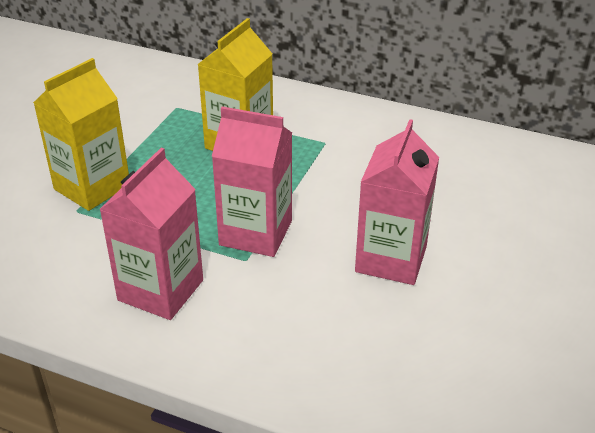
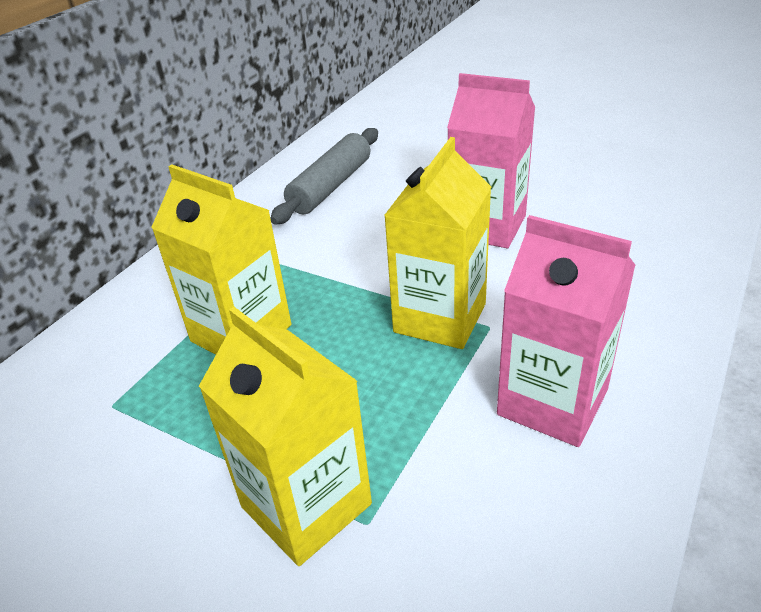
camera: 80 degrees left, 0 degrees up
(256, 233) = (440, 318): pink carton -> yellow carton
(443, 161) = (331, 186): none -> grey rolling pin

